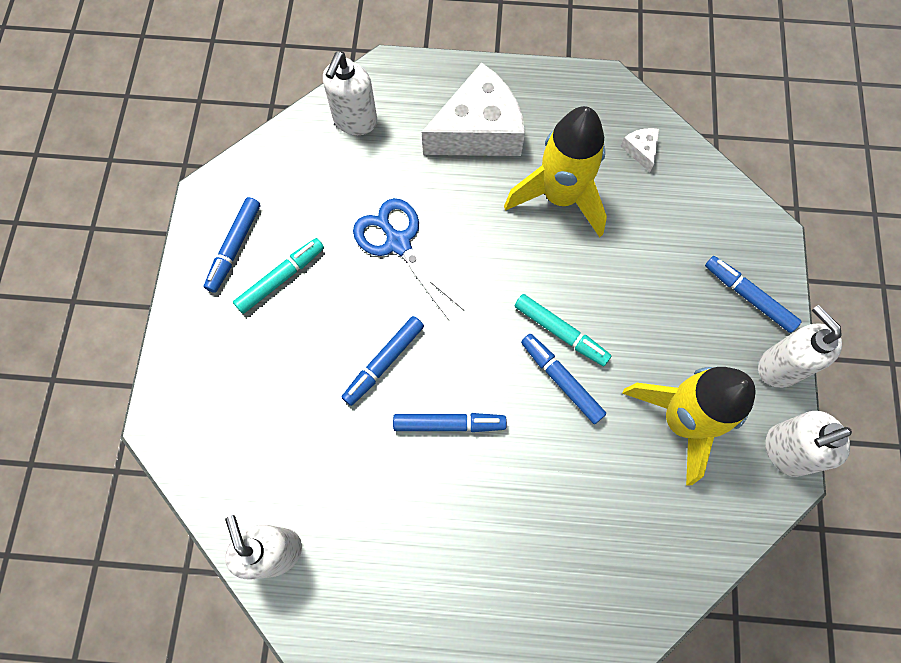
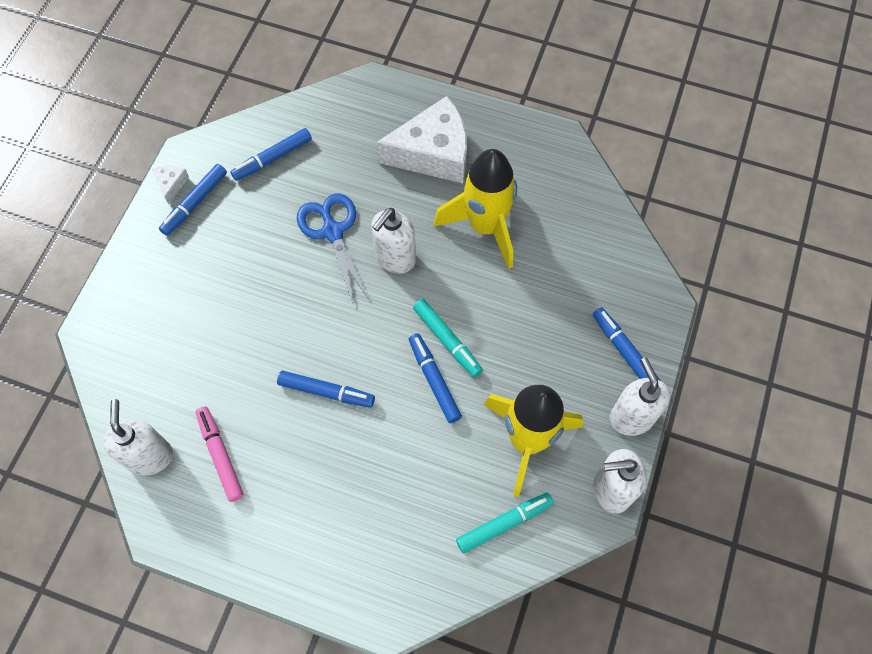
camera: 15 degrees right, 5 degrees down
(281, 278) = (225, 237): turquoise marker -> turquoise marker (504, 523)
(354, 528) = (220, 455): none -> pink marker
(355, 121) = (329, 121): white soap dispenser -> white soap dispenser (395, 258)
(384, 363) = (288, 328): blue marker -> blue marker (272, 158)
(641, 150) = (571, 203): white cheese -> white cheese (171, 184)

